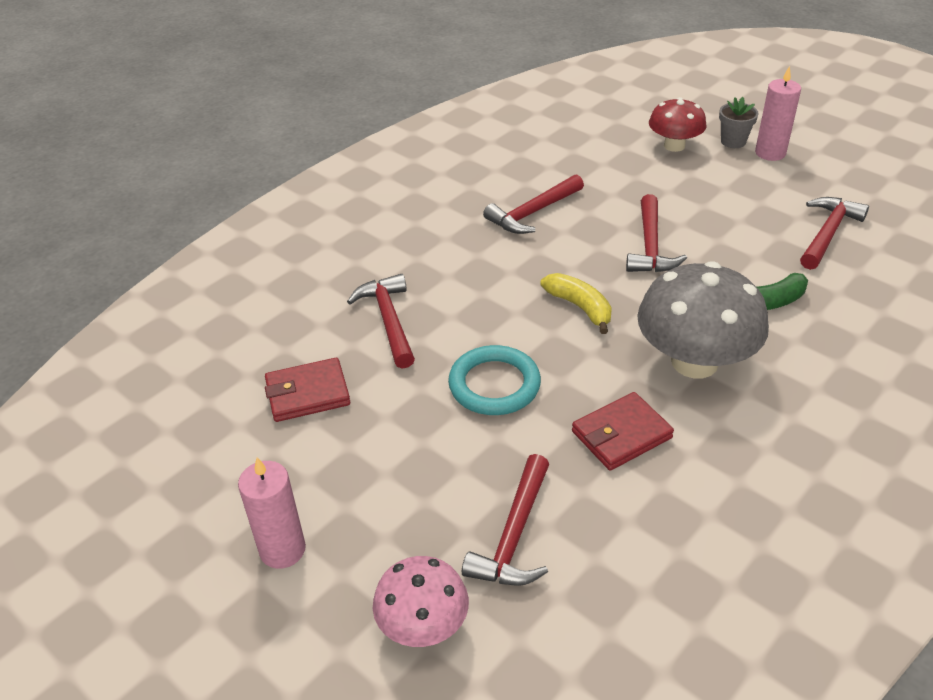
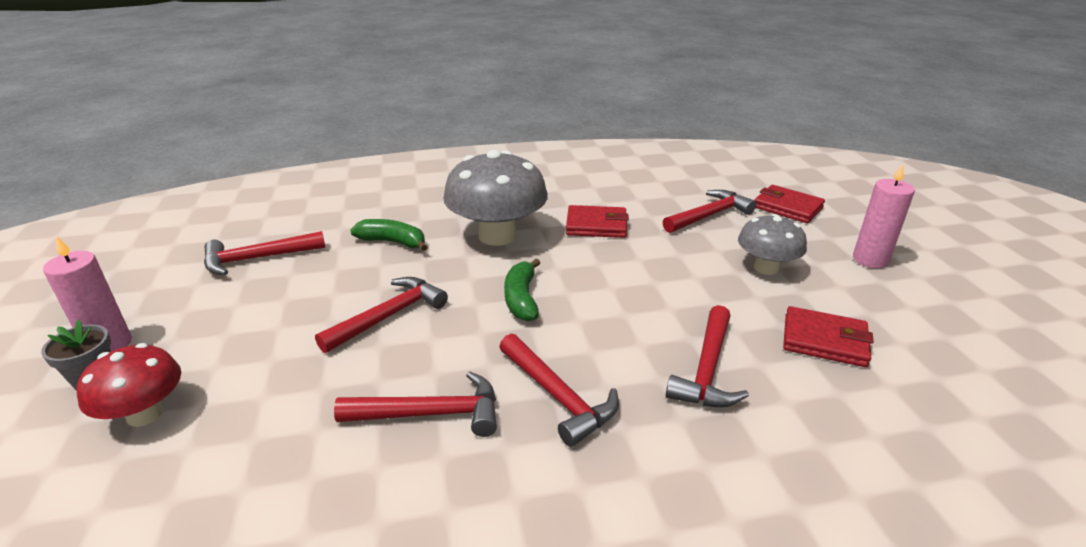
camera: 145 degrees left, 10 degrees down
(396, 465) = (766, 268): none -> grey mushroom
(423, 625) = (787, 207): pink mushroom -> red wallet
(472, 255) = (558, 396): none -> red hammer
(494, 385) = (652, 280): turquoise ring -> none
(580, 307) = (521, 299): yellow banana -> green banana

